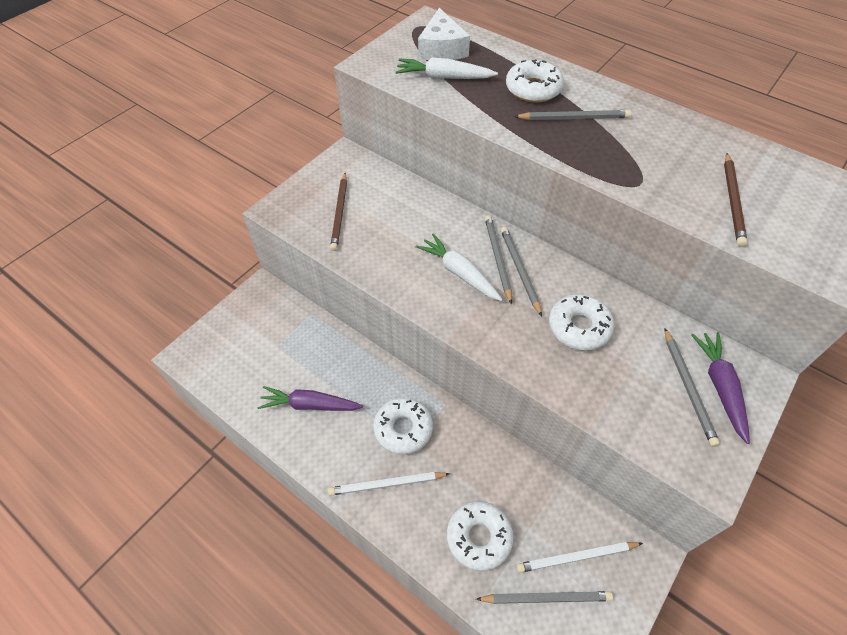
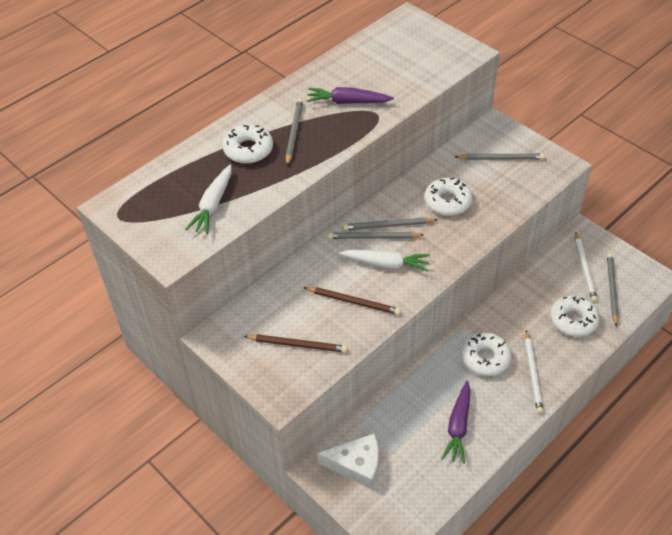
camera: 80 degrees left, 5 degrees down
(442, 48) = (164, 201): white cheese -> white cheese (356, 465)
(459, 273) = (385, 264): white carrot -> white carrot turned 135 degrees counterclockwise
(720, 387) = (501, 144): purple carrot -> purple carrot (348, 102)
(732, 201) = (401, 75): brown pencil -> brown pencil (353, 302)

